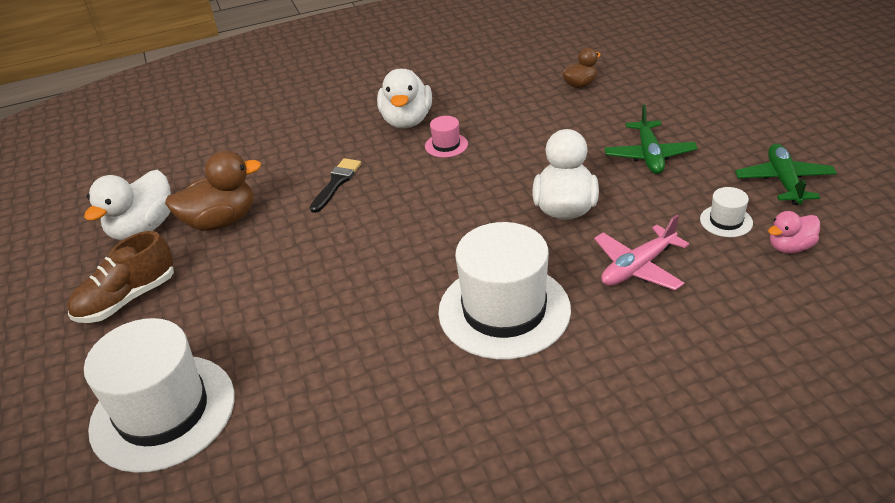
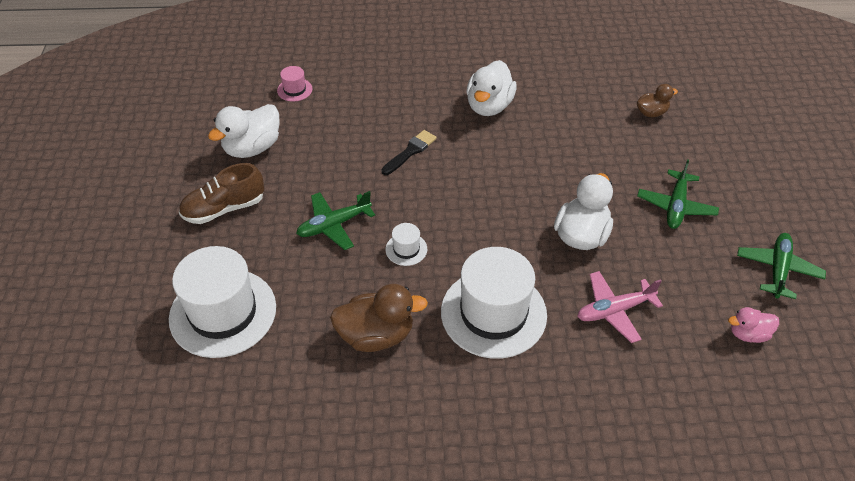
camera: 15 degrees right, 10 degrees up
(221, 221) = (311, 160): brown duck -> brown duck (376, 335)
(274, 277) = (334, 225): none -> green plane
(446, 145) = (511, 141): pink hat -> pink hat (294, 90)
(726, 221) = (708, 292): white hat -> white hat (406, 249)

